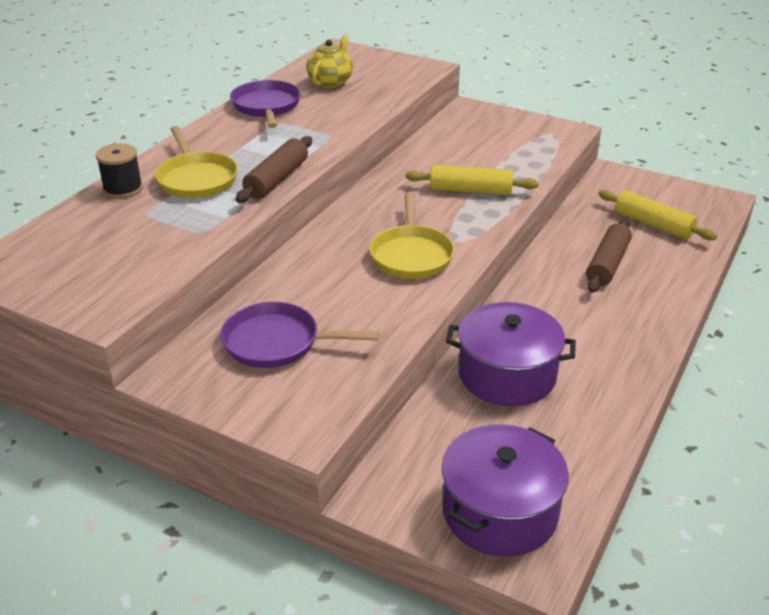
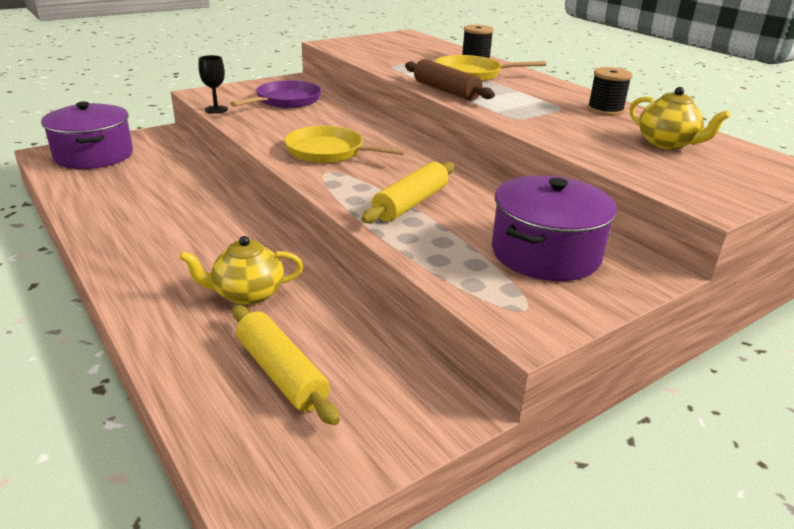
camera: 115 degrees right, 5 degrees down
(266, 107) = (605, 110): purple pan -> black spool
(360, 382) = (216, 109): none -> black goblet
(507, 375) = (185, 191): purple pot -> purple pot (545, 253)
(607, 264) = (247, 294): brown rolling pin -> yellow teapot
(653, 224) = (281, 373): yellow rolling pin -> yellow rolling pin turned 75 degrees clockwise

